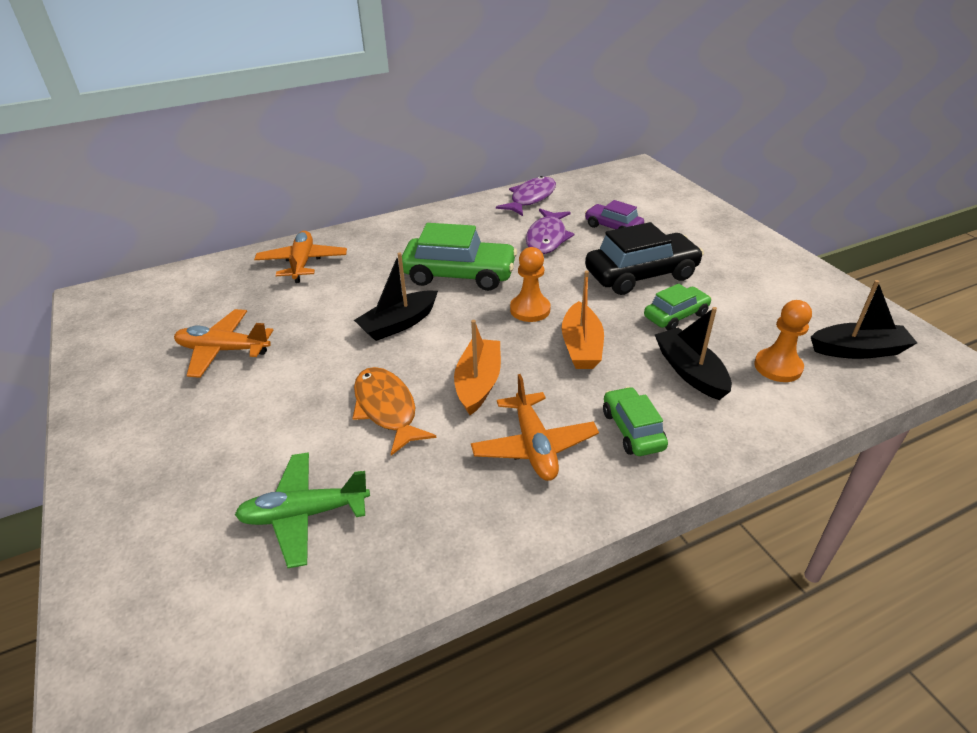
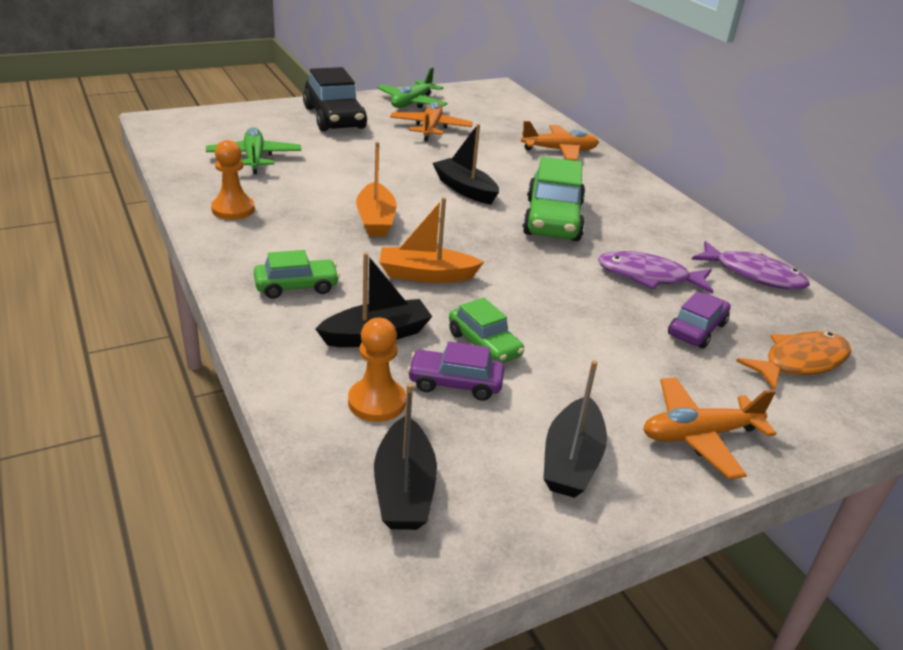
camera: 85 degrees right, 5 degrees down
(125, 368) = (412, 103): none -> green plane
(387, 409) = (351, 183): orange fish -> orange fish (800, 362)
(478, 383) = (376, 220): orange boat -> orange boat turned 75 degrees clockwise
(530, 310) = (491, 253): orange pawn -> orange pawn (233, 209)
(534, 446) = (291, 238): orange plane -> orange plane (699, 435)
(641, 275) = (574, 333): black car -> black car (334, 118)
(732, 329) = (455, 383): none -> purple car
(783, 284) = (571, 460): none -> black boat

